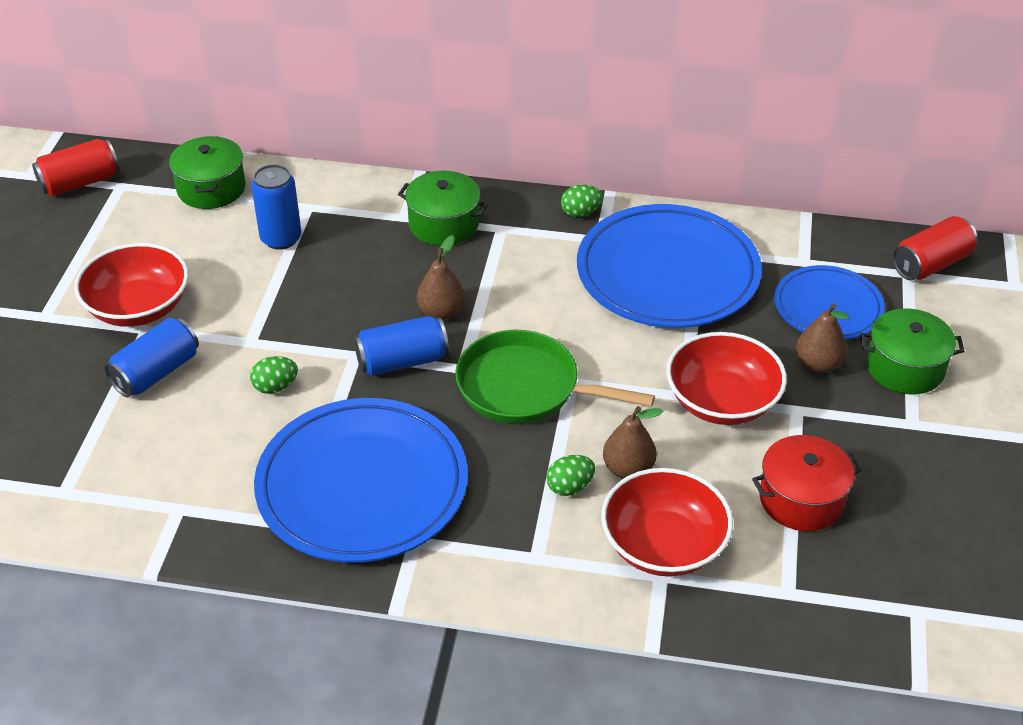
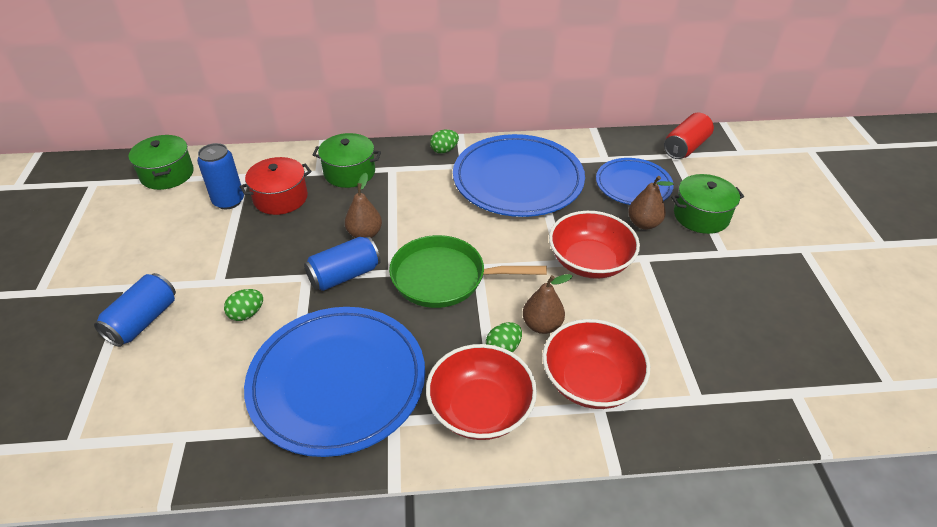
camera: 15 degrees left, 0 degrees up
(80, 182) = (60, 185): red can -> none
(138, 307) = (120, 271): red bowl -> red bowl (480, 408)
(801, 499) = (675, 323): red pot -> red pot (280, 198)

